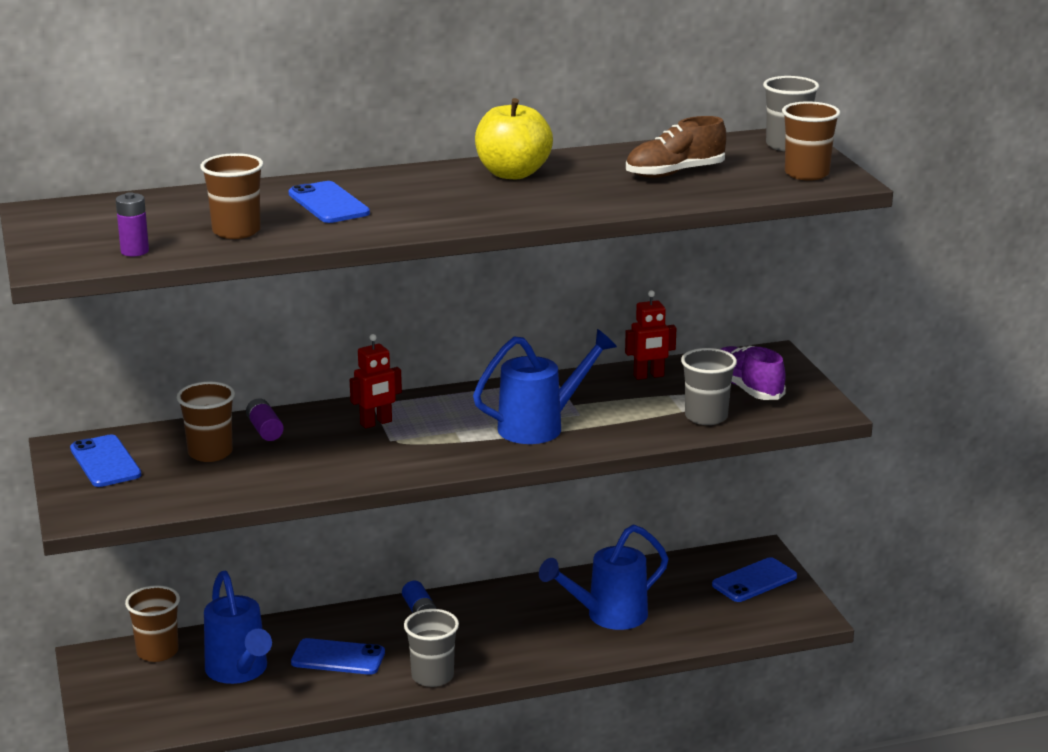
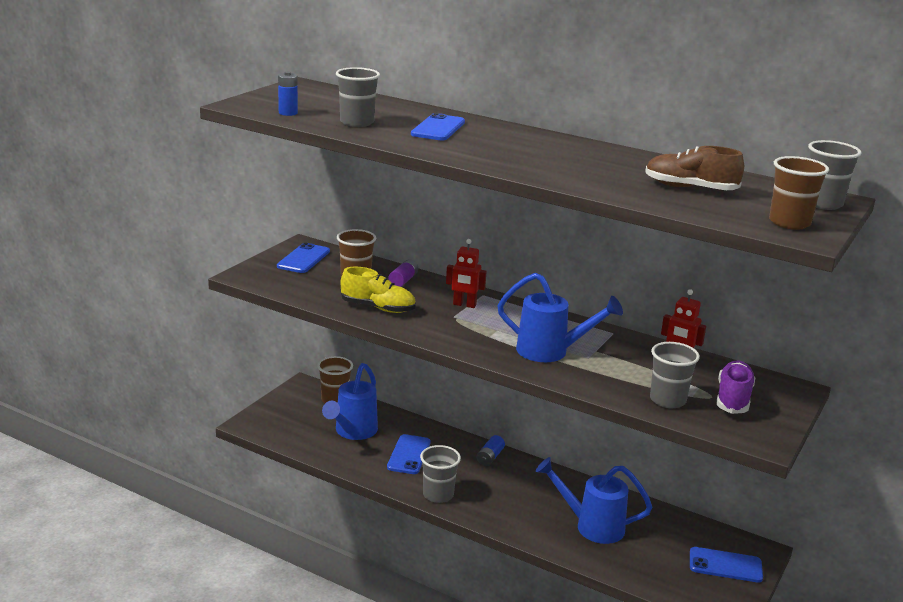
camera: 45 degrees right, 0 degrees up
(134, 251) = (288, 113): purple battery -> blue battery
(236, 231) = (357, 122): brown cup -> grey cup
(301, 471) = (378, 308): none -> yellow shoe
(338, 658) = (409, 455): blue phone -> blue phone turned 45 degrees clockwise
(513, 173) = (583, 152): yellow apple -> none

